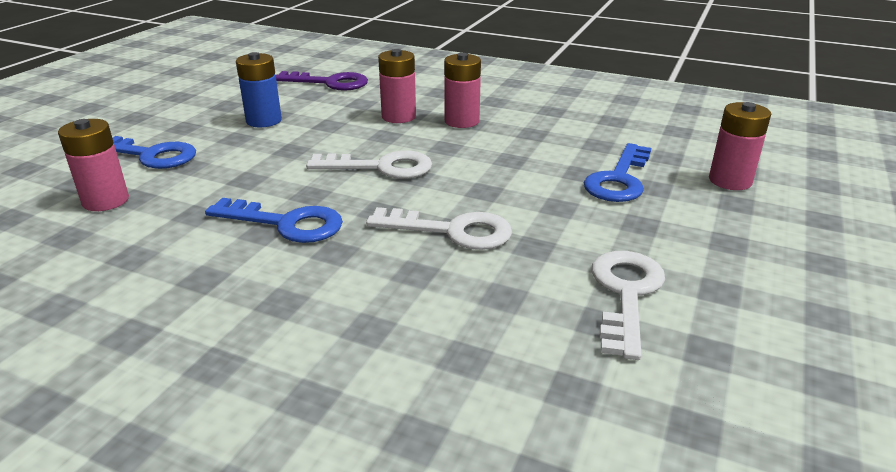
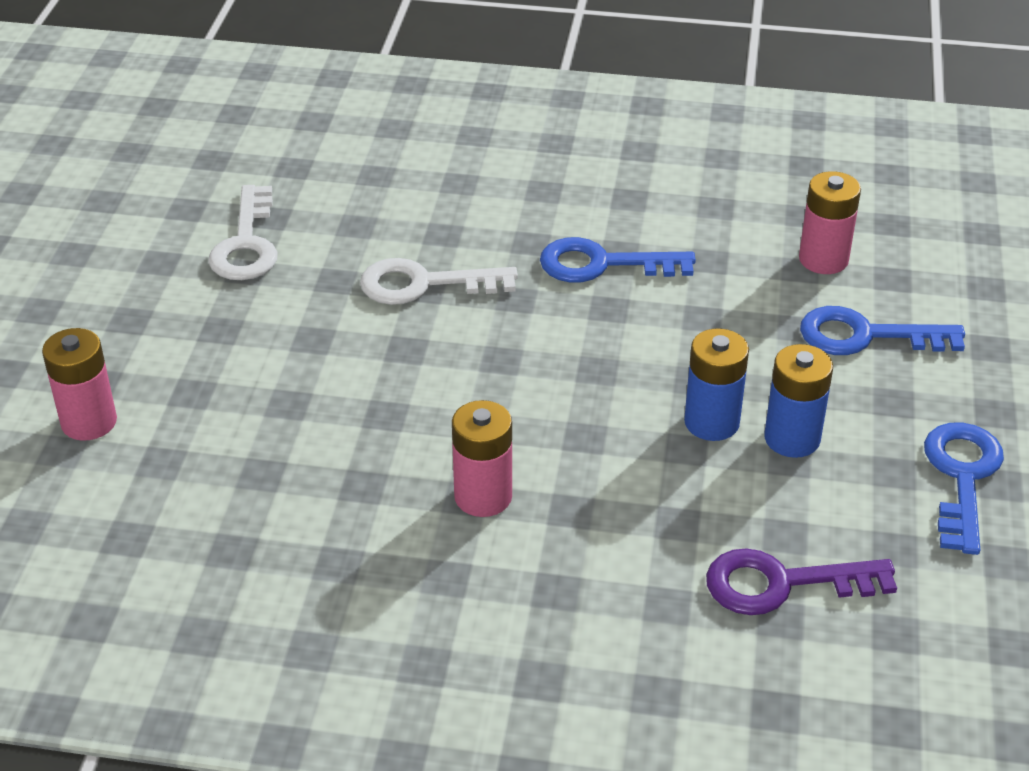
camera: 165 degrees right, 10 degrees up
(302, 131) = (711, 422): none -> blue battery
(381, 167) = (551, 367): white key -> none
(398, 117) = (590, 490): pink battery -> none
(619, 179) = (237, 398): blue key -> blue key (962, 477)

